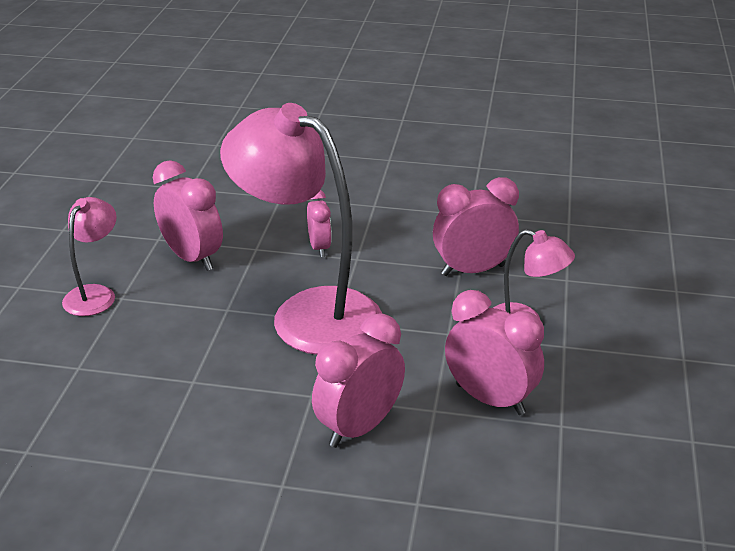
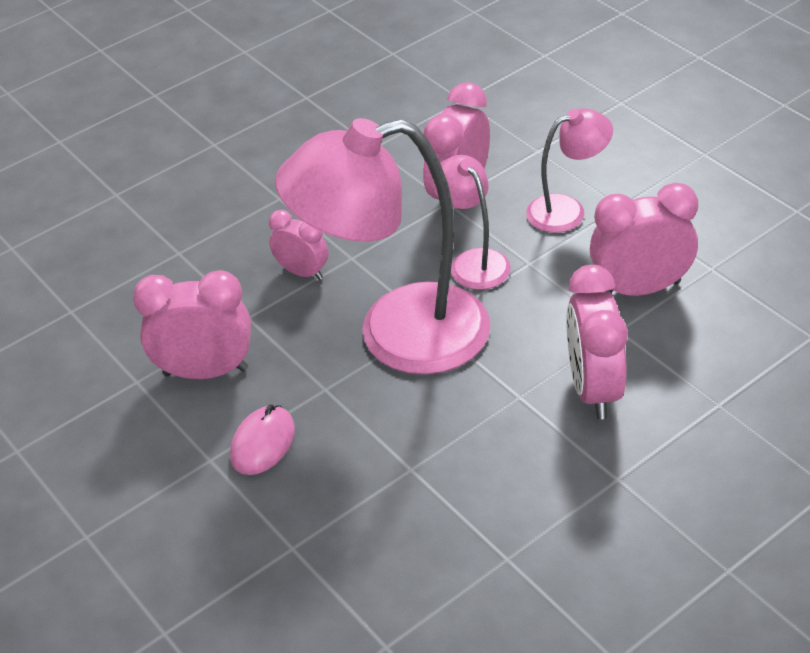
camera: 45 degrees left, 10 degrees up
(95, 294) = (178, 478): pink lamp -> pink lamp (473, 261)
(155, 310) = (263, 443): none -> pink mouse

